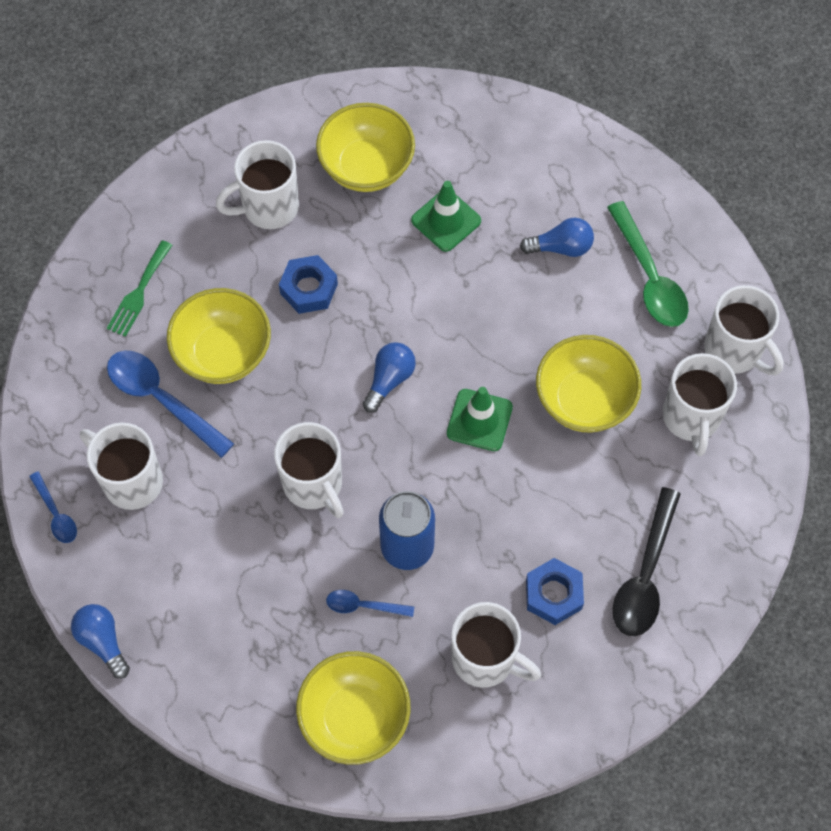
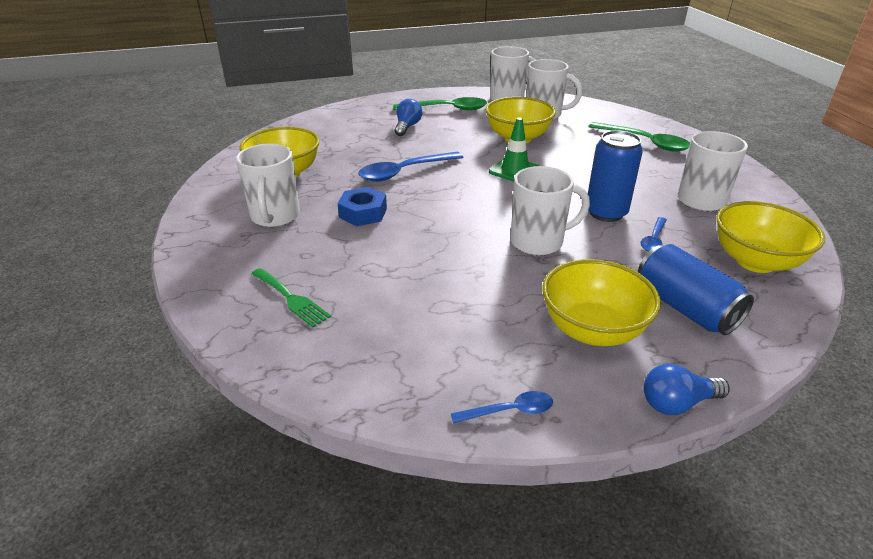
camera: 70 degrees left, 30 degrees down
(131, 481) = (492, 344): white mug -> none
(161, 399) = (414, 307): blue spoon -> blue spoon (404, 172)
(223, 353) = (390, 263): yellow bowl -> yellow bowl (592, 330)
(240, 644) = (685, 308): none -> blue can
(389, 380) = (464, 195): blue light bulb -> none
(446, 220) = (355, 155): green traffic cone -> none
(553, 594) = (654, 170): blue nut -> none
(645, 575) = (644, 142): black spoon -> green spoon

